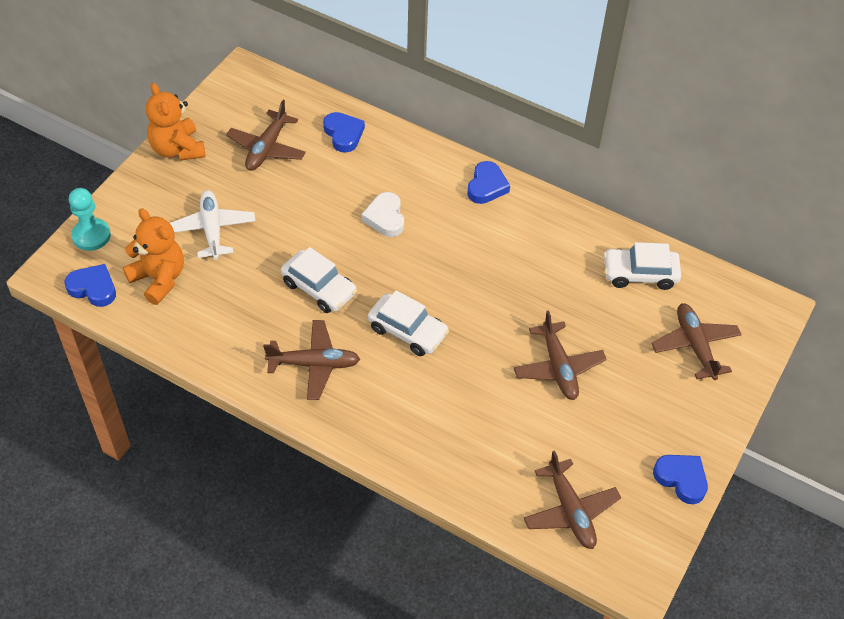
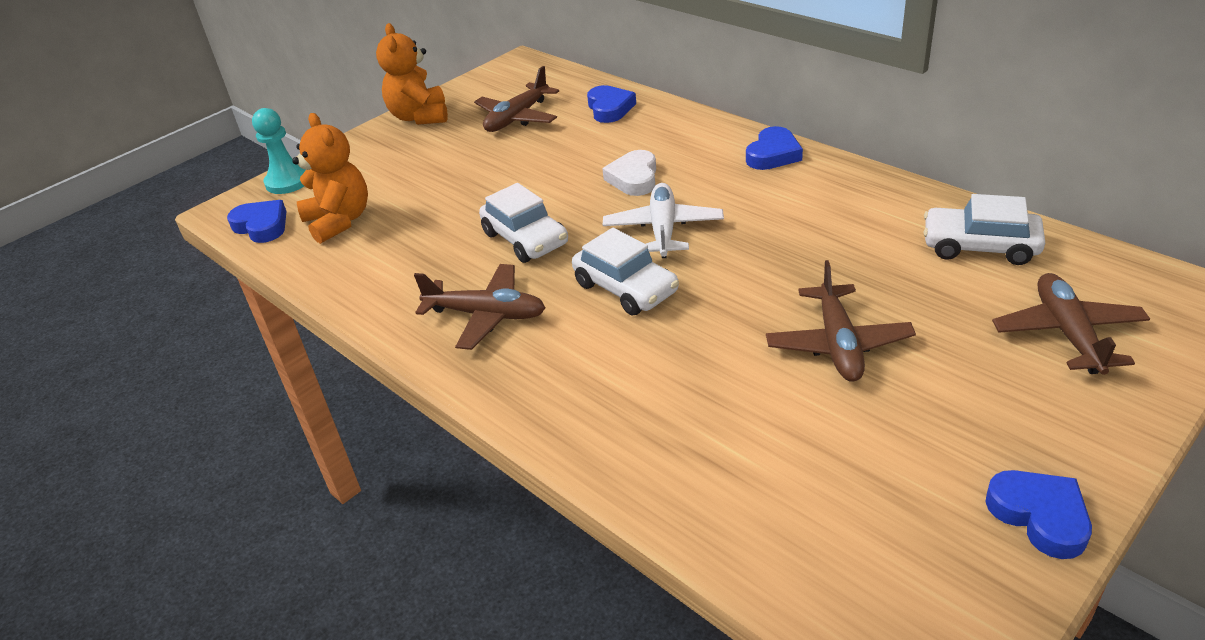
camera: 20 degrees right, 15 degrees down
(212, 229) = (423, 181): white plane -> white plane (663, 229)
(570, 511) = (826, 541): brown plane -> none

